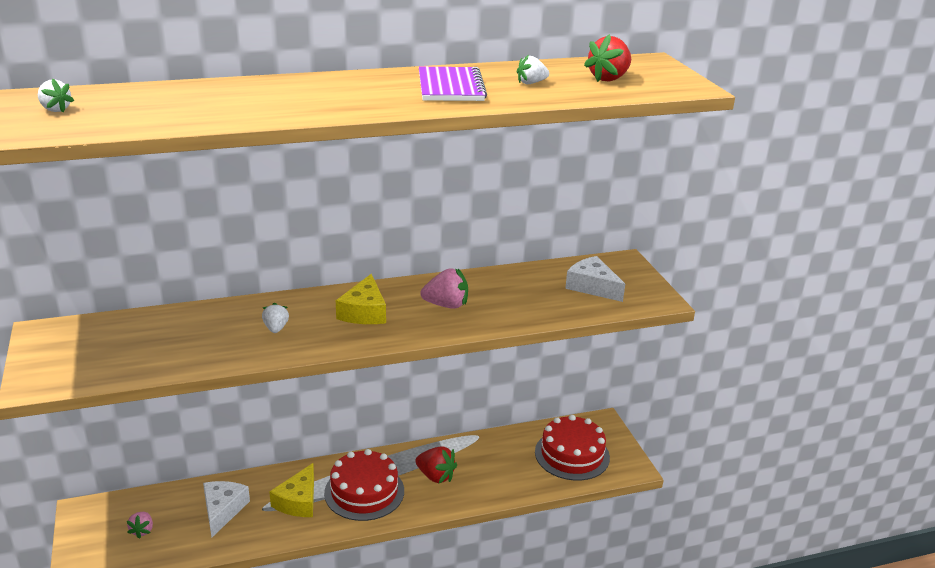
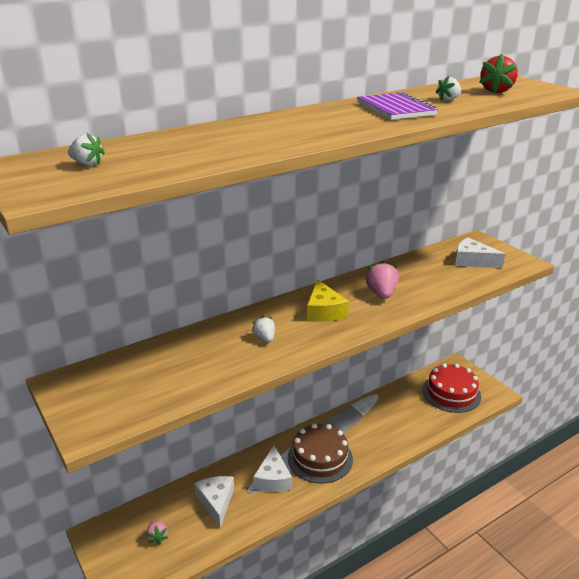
camera: 15 degrees left, 0 degrees up
(298, 501) = (273, 478): yellow cheese -> white cheese
(364, 492) = (320, 458): red cake -> brown cake
(436, 476) = (366, 432): red strawberry -> none
(446, 305) = (381, 294): pink strawberry -> pink strawberry turned 75 degrees counterclockwise

